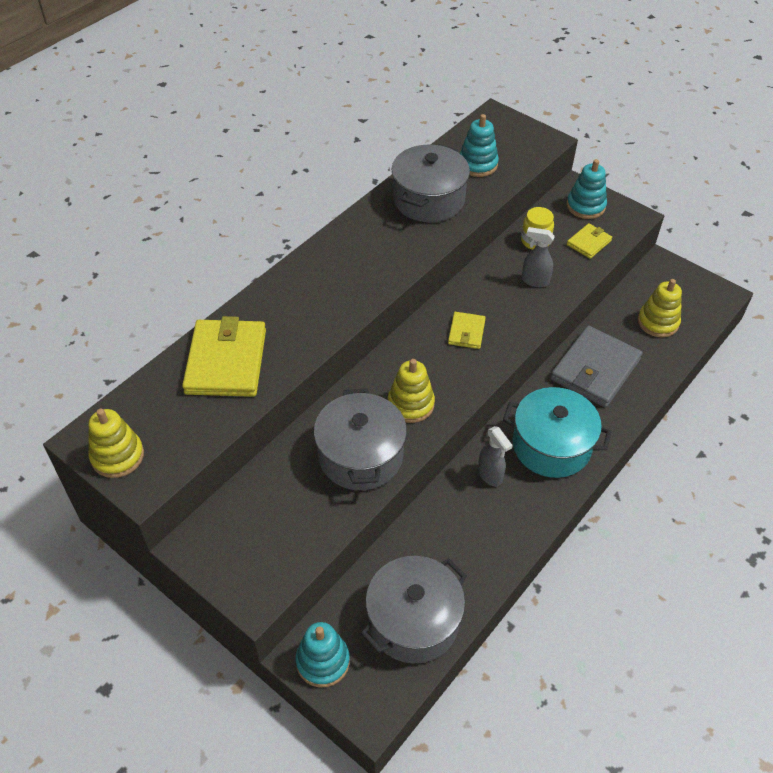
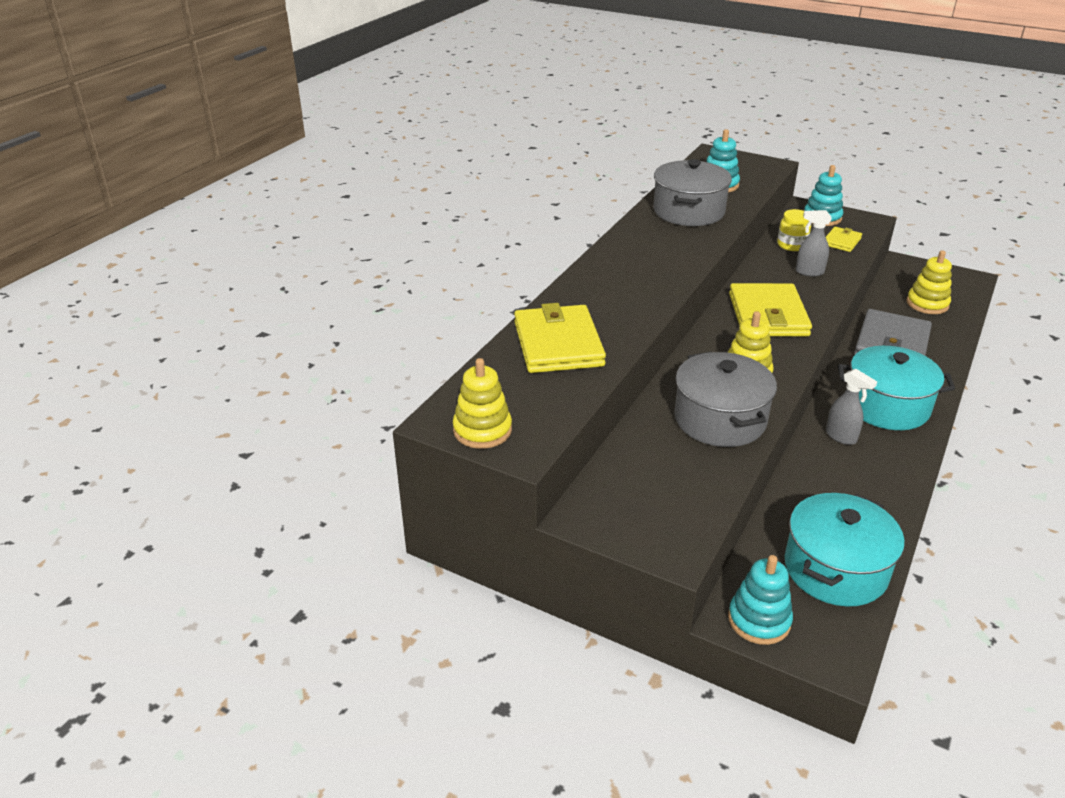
camera: 10 degrees left, 15 degrees down
(413, 621) = (835, 569): grey pot -> turquoise pot
(466, 332) = (767, 315): yellow wallet -> yellow wallet, size x2.00

